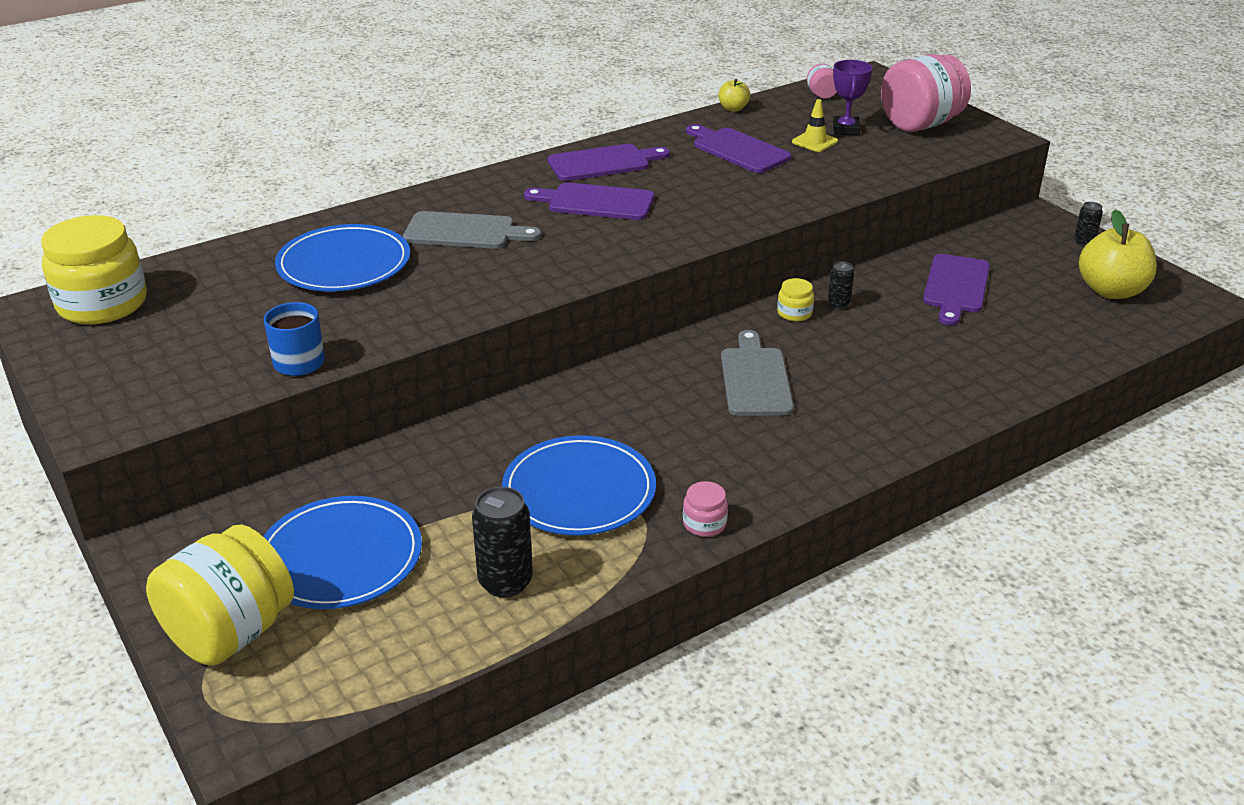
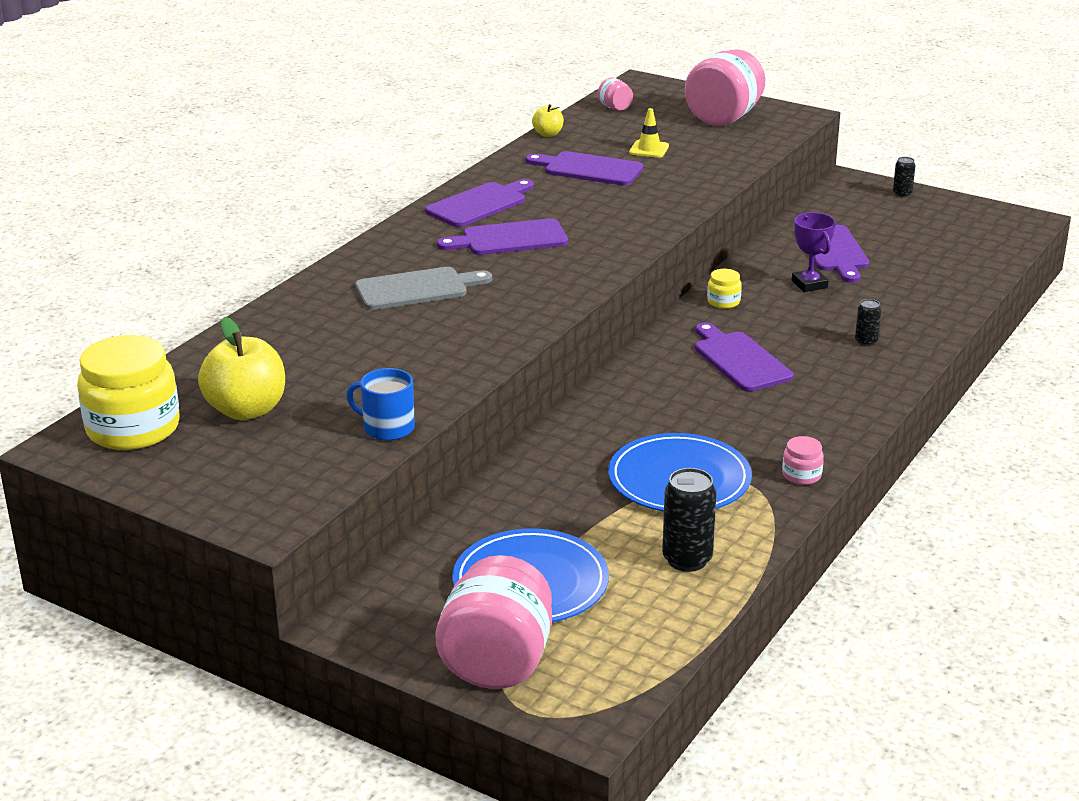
camera: 25 degrees left, 5 degrees down
(231, 633) = (497, 662): yellow jar -> pink jar
(344, 264) = (333, 340): blue plate -> none
(755, 379) = (740, 360): grey cutting board -> purple cutting board
(838, 304) = (753, 286): black can -> black can (866, 342)
(846, 129) = (665, 134): purple trophy -> purple trophy (809, 284)
(1111, 291) = (953, 228): yellow apple -> yellow apple (246, 410)

